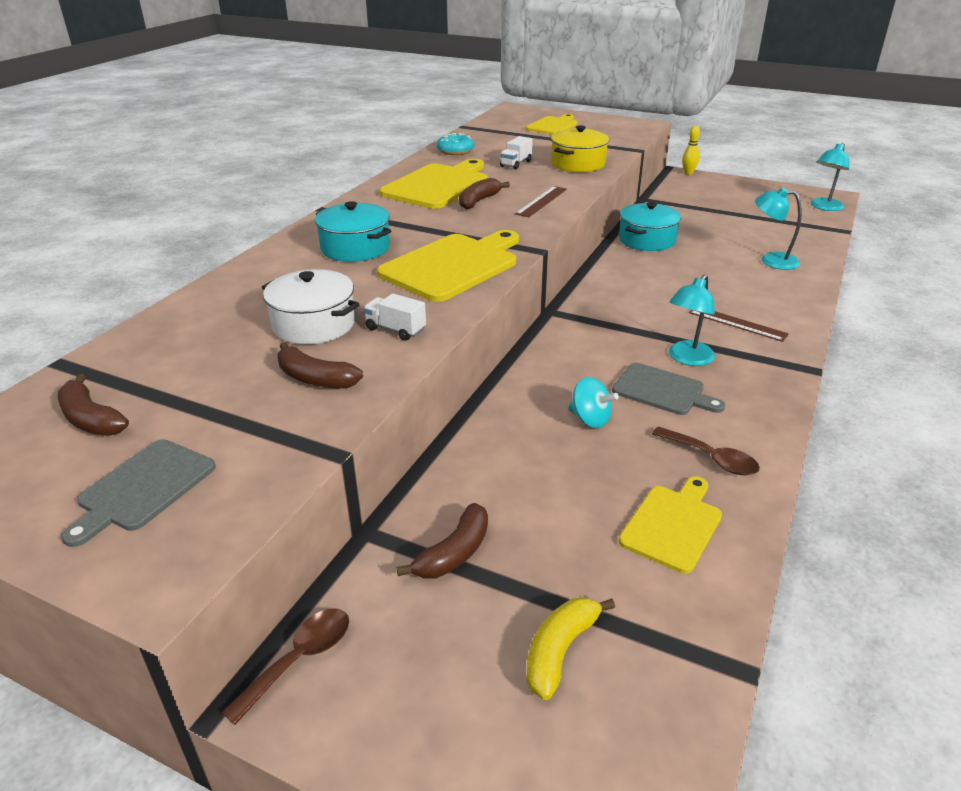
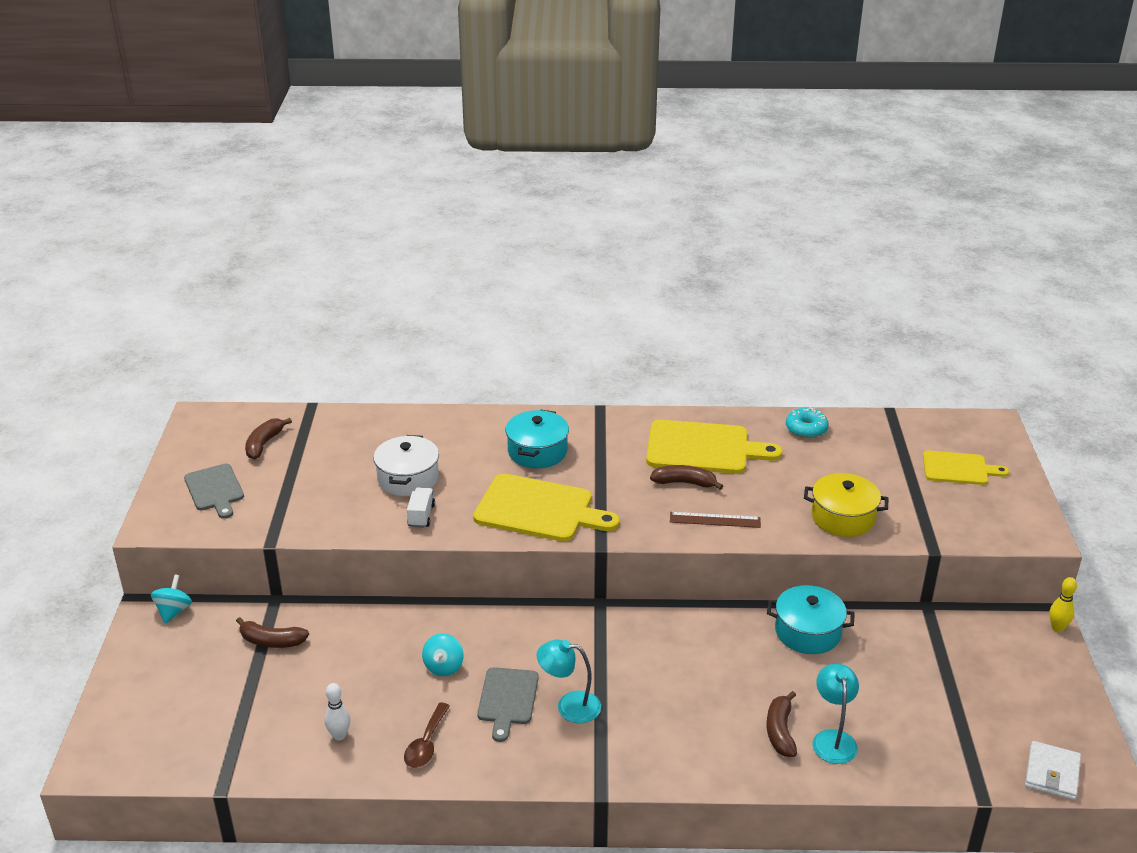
camera: 65 degrees right, 0 degrees up
(143, 488) = (215, 490): grey cutting board -> grey cutting board turned 120 degrees counterclockwise
(300, 659) = (173, 611): brown spoon -> turquoise spinning top
(315, 378) = (342, 505): brown banana -> brown banana (780, 731)
(516, 164) = (805, 477): white truck -> none
(560, 650) = (211, 707): yellow banana -> none
(673, 525) = (339, 735): yellow cutting board -> white bowling pin
(737, 323) = (659, 730): brown ruler -> none
(824, 207) = (1052, 773): turquoise lamp -> white wallet

